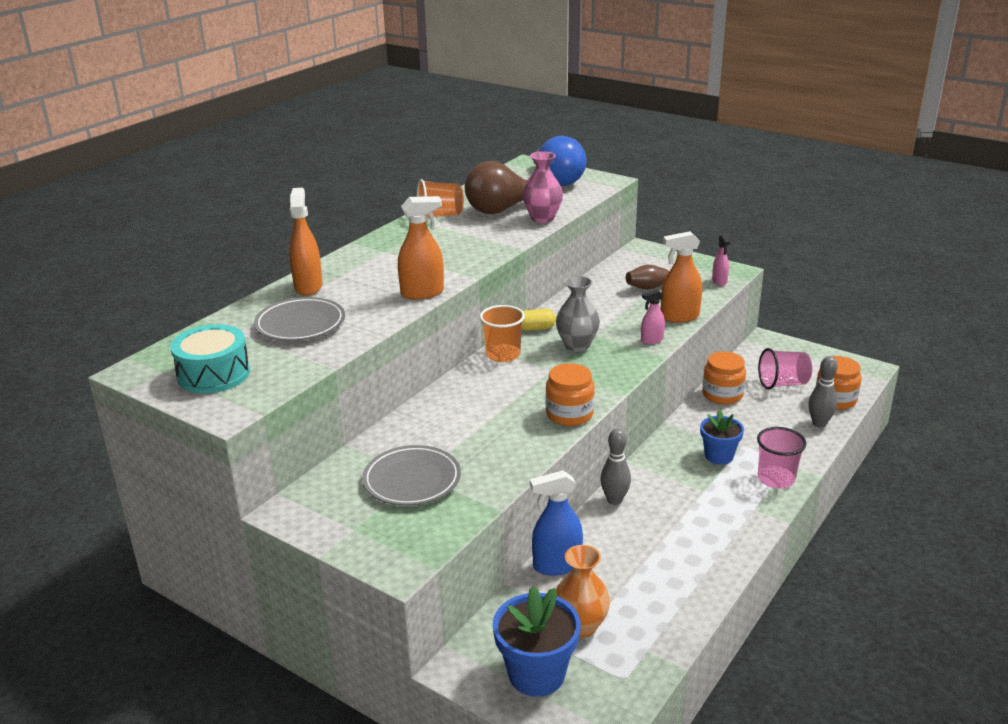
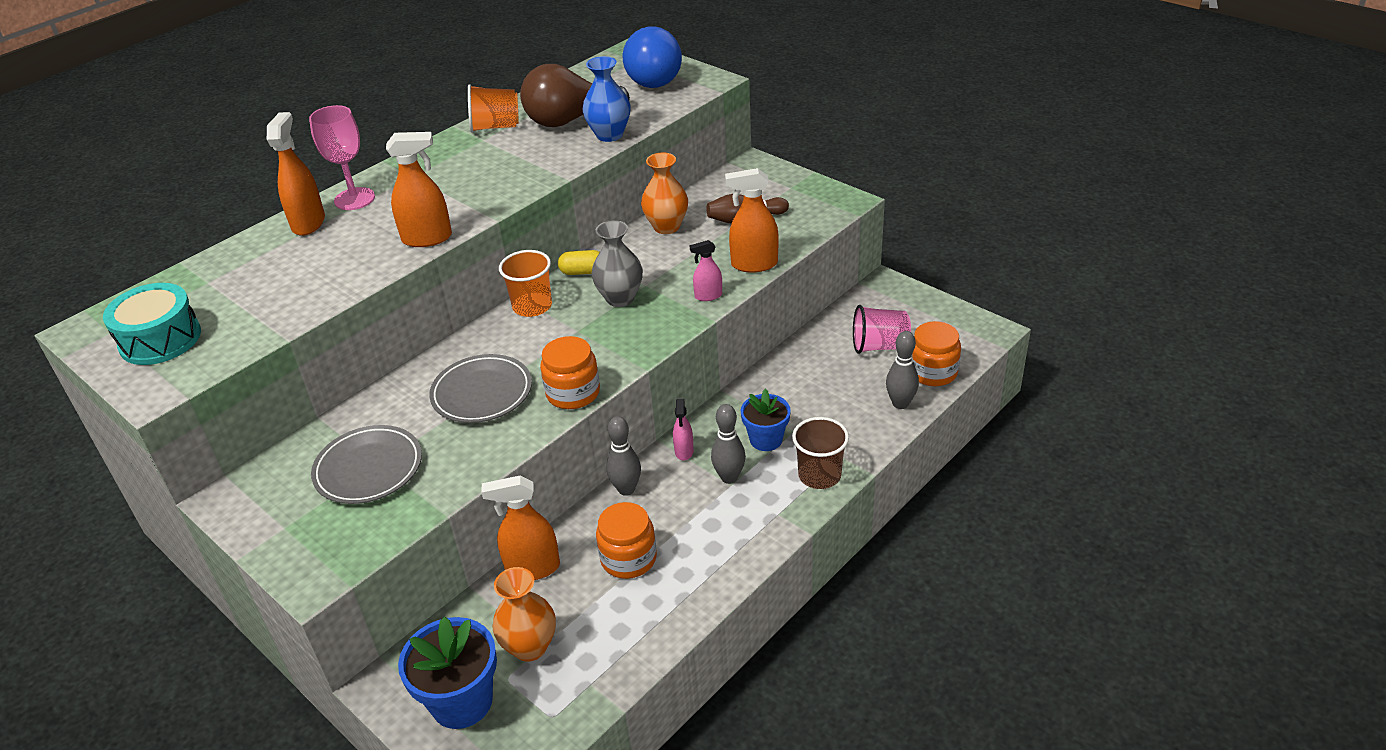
camera: 10 degrees right, 10 degrees up
(300, 324) = (278, 276): grey plate -> grey plate (482, 393)
(341, 268) = (354, 199): none -> pink goblet
(542, 218) = (609, 135): pink vase -> blue vase
(556, 565) = (532, 568): blue spray bottle -> orange spray bottle
(592, 294) = (666, 227): none -> orange vase
(700, 485) = (729, 477): none -> grey bowling pin
(719, 281) = (823, 215): pink spray bottle -> pink spray bottle (684, 451)
(722, 395) = (802, 357): orange jar -> orange jar (628, 558)
(776, 479) = (819, 475): pink cup -> brown cup

